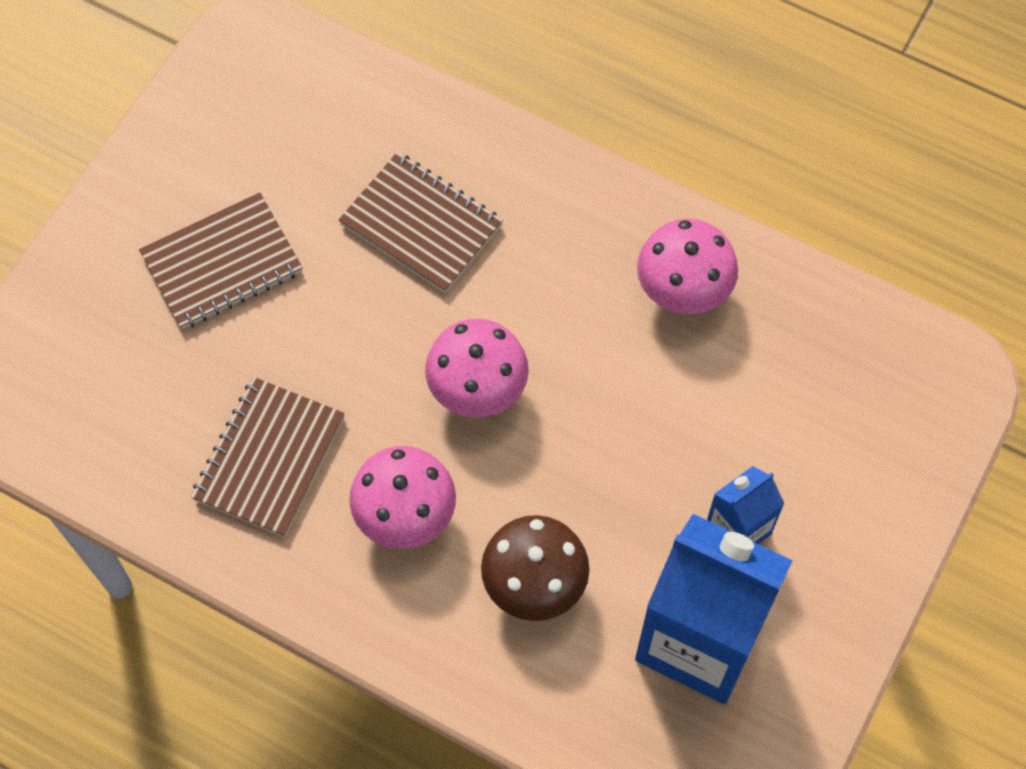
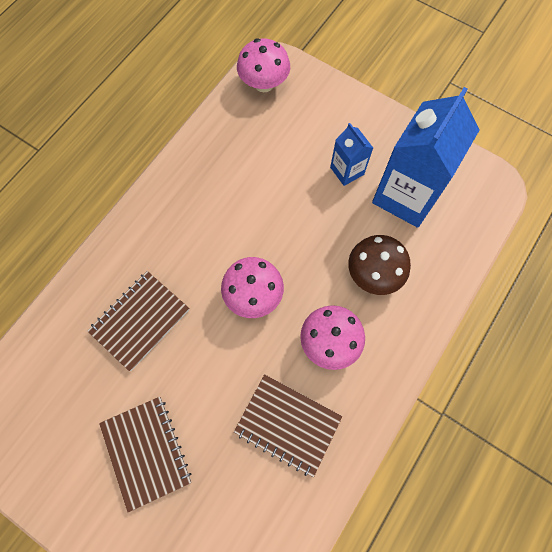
camera: 85 degrees left, 5 degrees up
(683, 289) = (205, 181): pink mushroom -> pink mushroom (264, 84)

